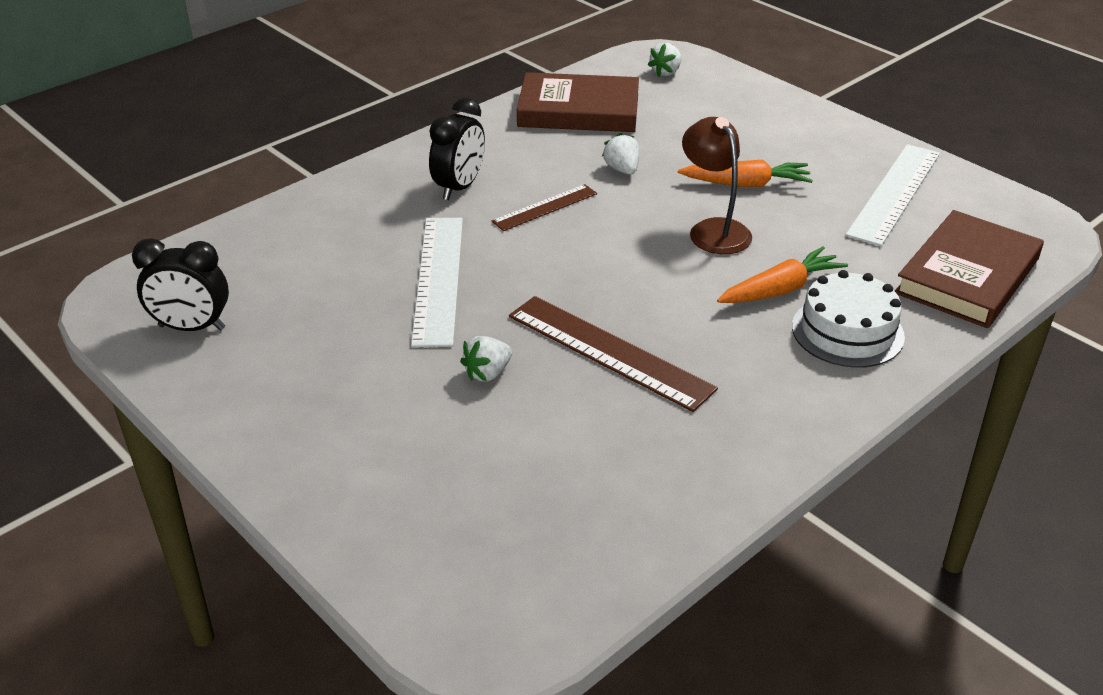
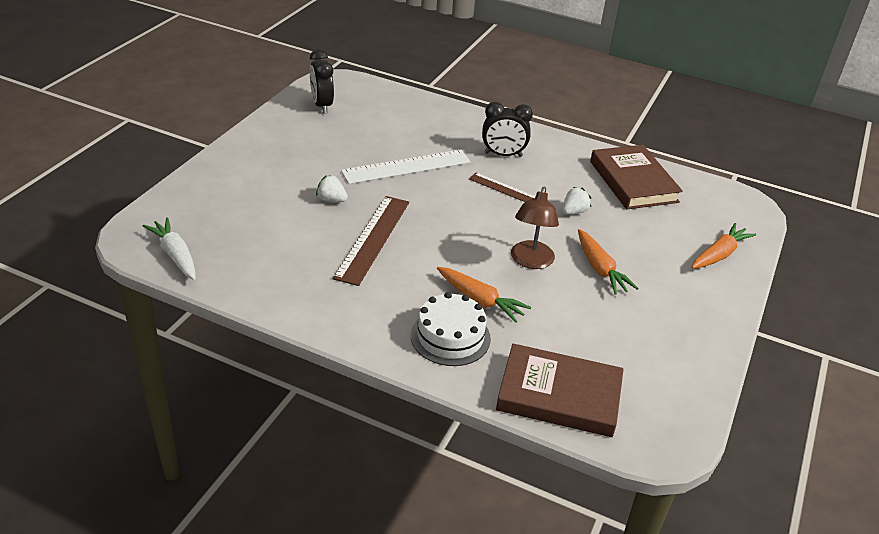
camera: 65 degrees right, 0 degrees up
(563, 588) = (175, 255): none -> white carrot
(666, 72) = (724, 210): white strawberry -> none
(713, 229) = (530, 261): brown lamp -> brown lamp turned 150 degrees clockwise
(747, 101) = (719, 254): none -> orange carrot
(894, 193) = (648, 346): white ruler -> none

